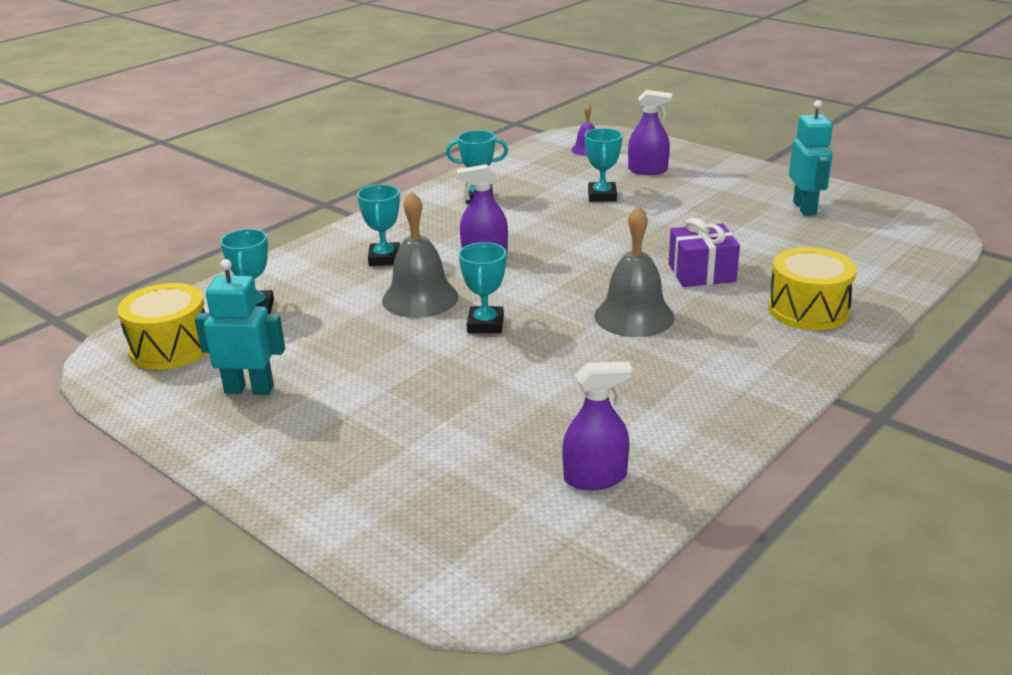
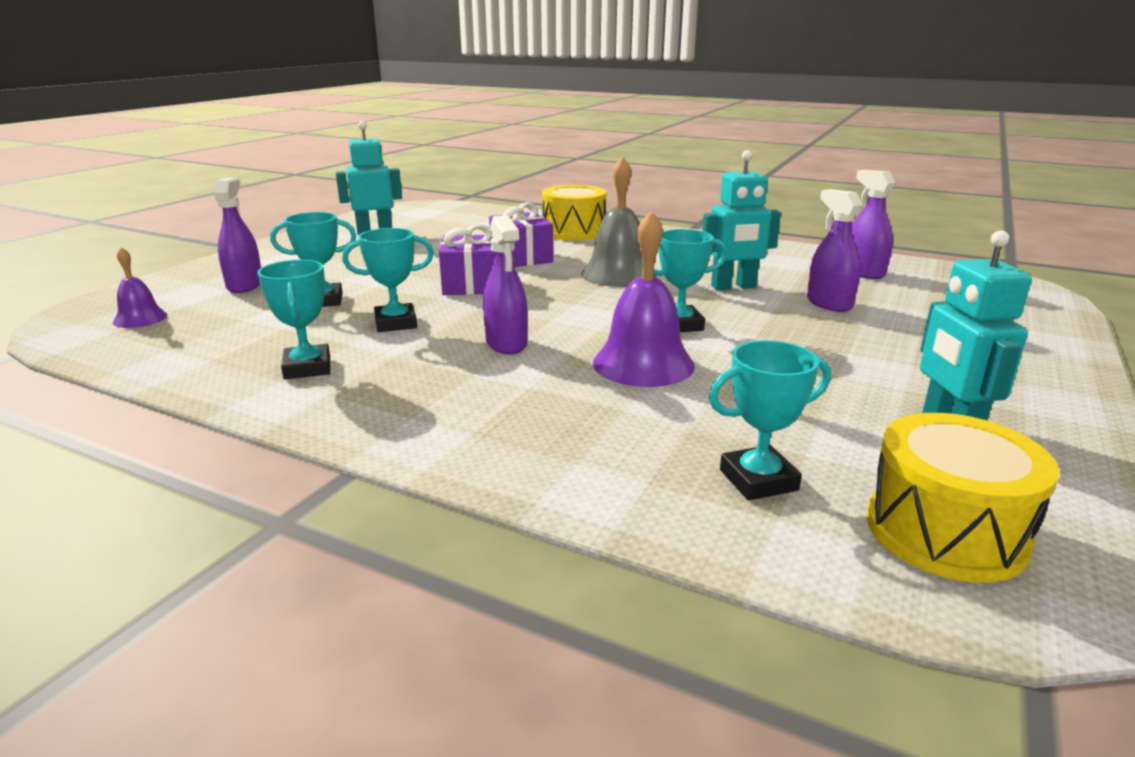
camera: 105 degrees left, 5 degrees down
(384, 258) = (539, 404): turquoise trophy -> turquoise trophy (396, 323)
(420, 298) = (643, 364): grey bell -> purple bell
(501, 416) = (829, 303): none -> purple spray bottle
(572, 372) = (733, 287): none -> turquoise robot
(623, 247) = (471, 284): none -> purple gift

